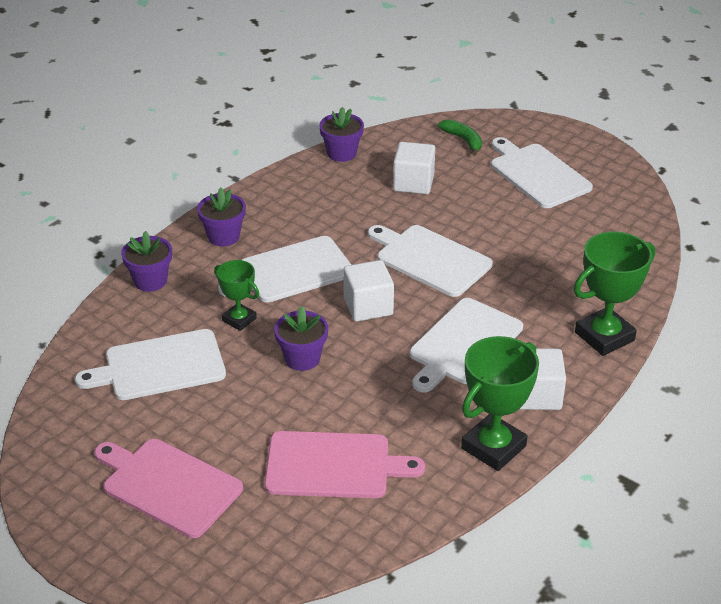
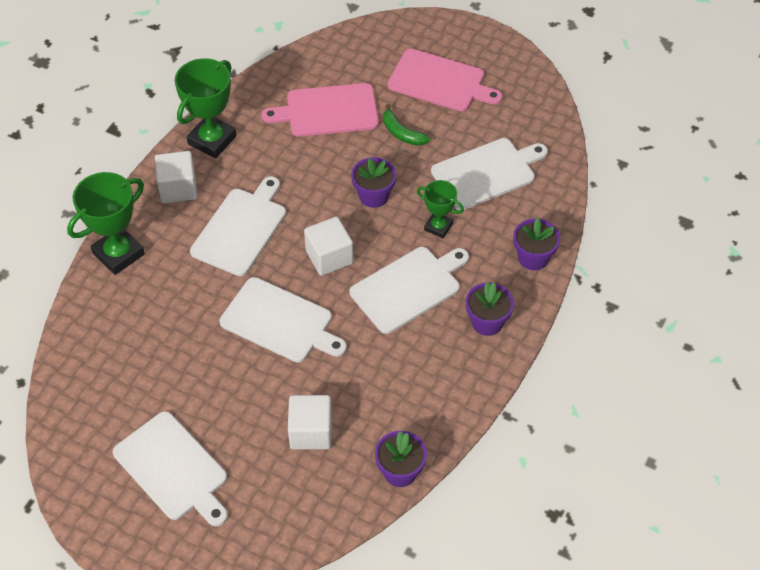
camera: 170 degrees right, 15 degrees up
(463, 140) = (261, 519): green banana -> green banana (402, 133)

